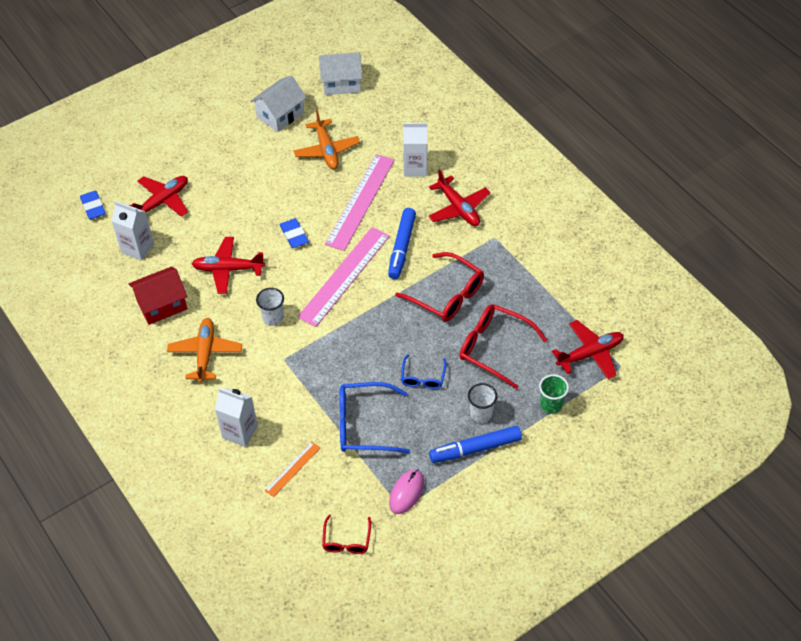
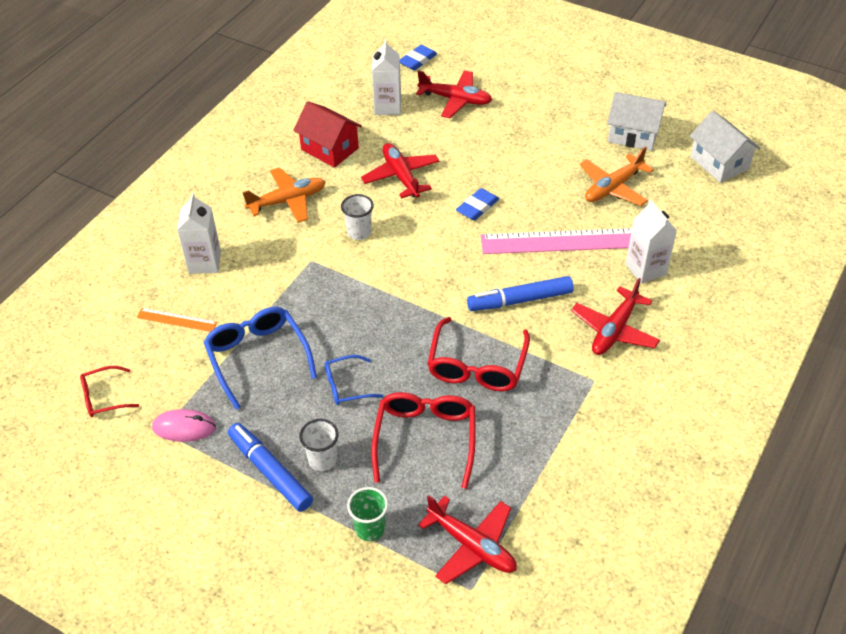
camera: 65 degrees right, 5 degrees down
(344, 276) = (448, 267): pink ruler -> none

